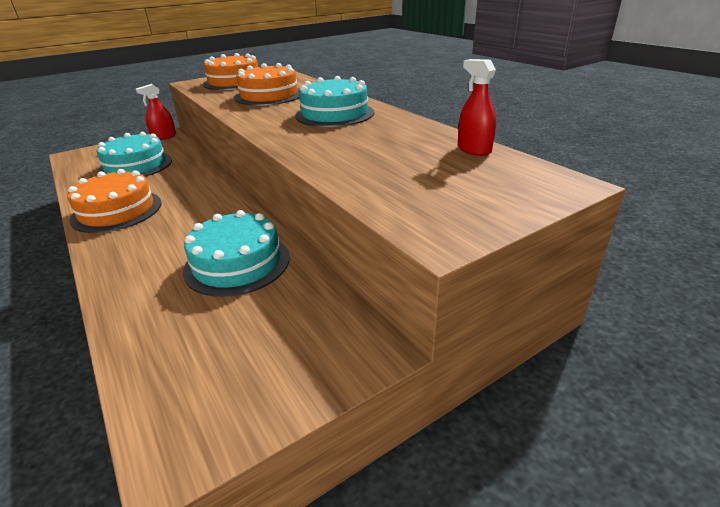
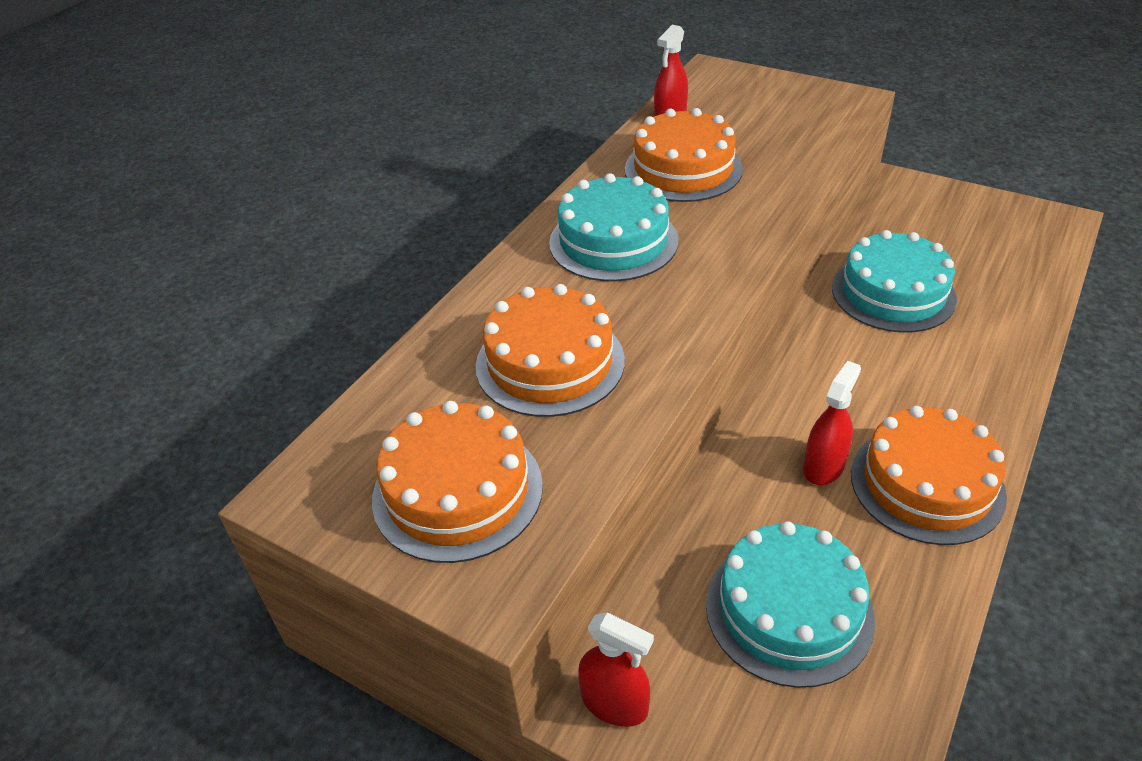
camera: 115 degrees left, 10 degrees up
(170, 191) = (824, 466): none -> red spray bottle
(388, 140) = (683, 169): none -> orange cake

